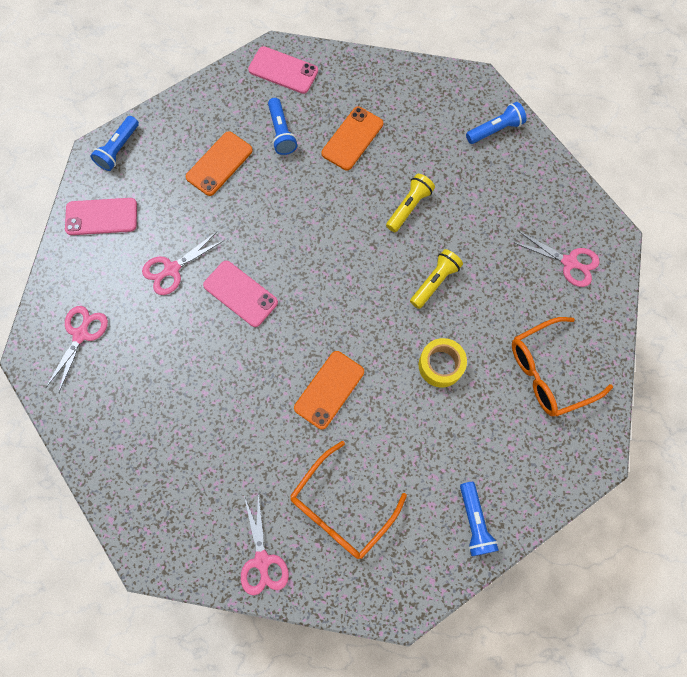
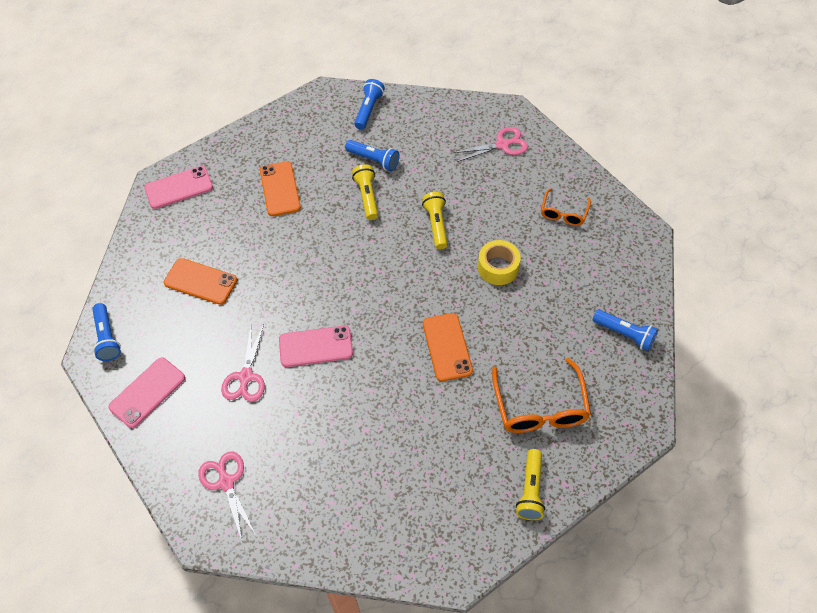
camera: 45 degrees left, 15 degrees down
(219, 164) = (200, 281): orange phone -> orange phone turned 60 degrees counterclockwise
(262, 560) = (530, 490): pink scissors -> yellow flashlight
(281, 132) = (224, 225): blue flashlight -> blue flashlight (374, 160)
(548, 372) = (563, 213): orange glasses -> orange glasses, size x0.59

